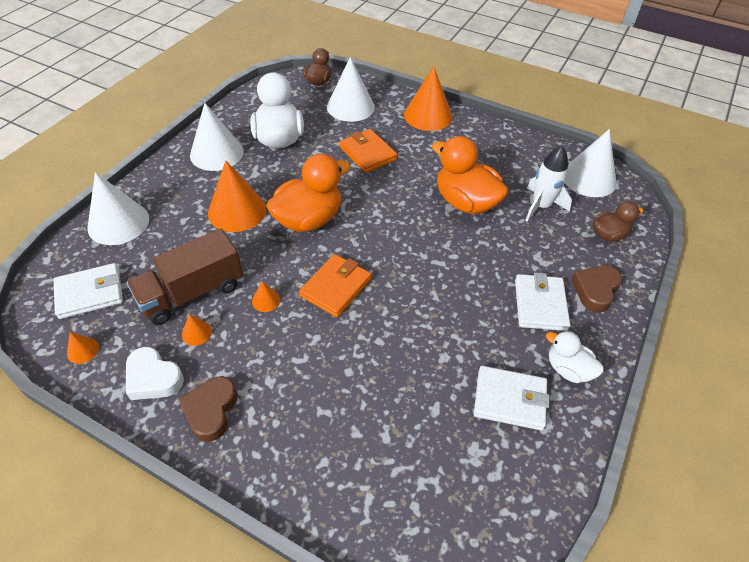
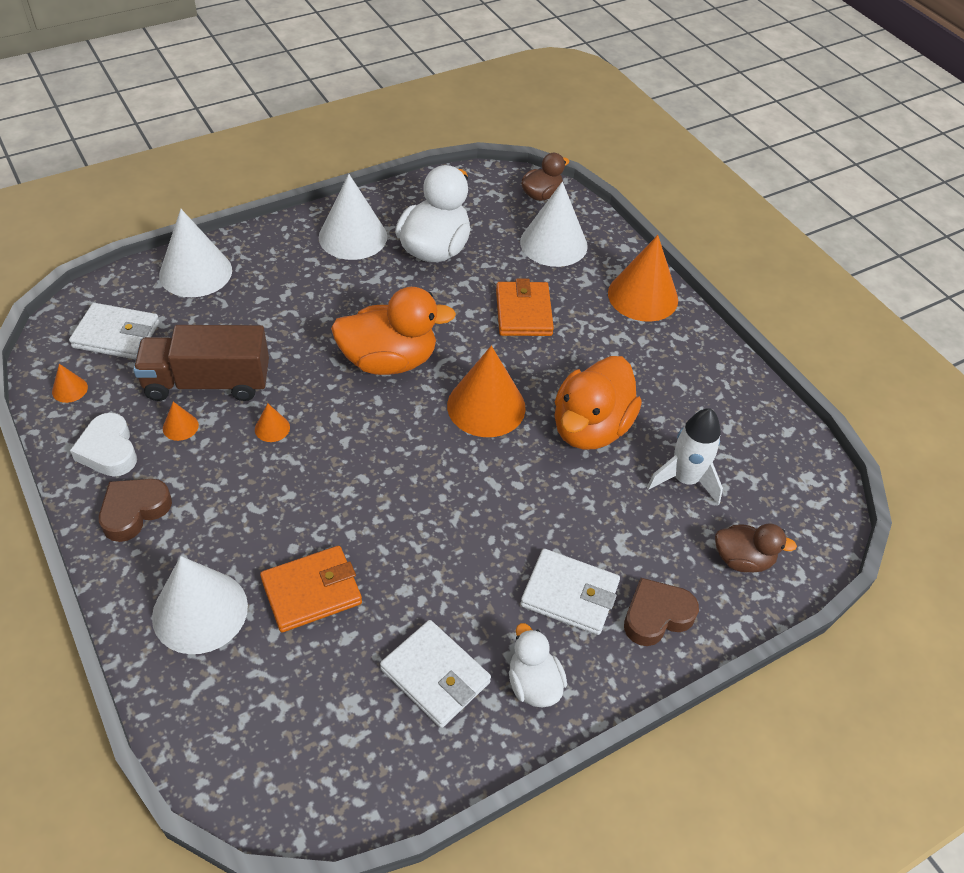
camera: 30 degrees right, 0 degrees up
(237, 211) = (321, 314): orange cone -> orange cone (486, 406)
(336, 287) = (354, 452): orange wallet -> orange wallet (312, 591)
(465, 202) = (590, 428): orange duck -> orange duck turned 135 degrees counterclockwise
(540, 304) = (569, 594): white wallet -> white wallet turned 75 degrees clockwise
(589, 178) = (787, 476): white cone -> white cone (200, 611)

